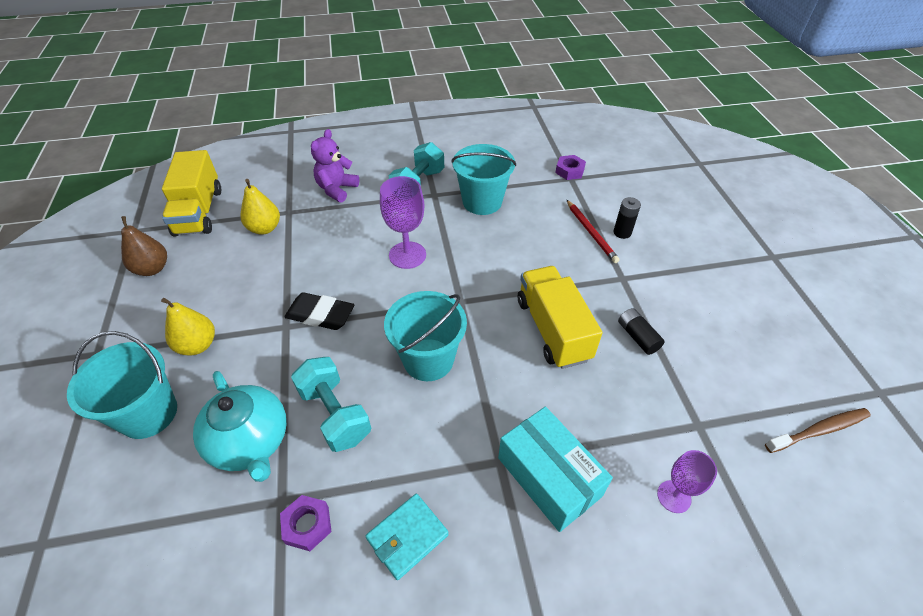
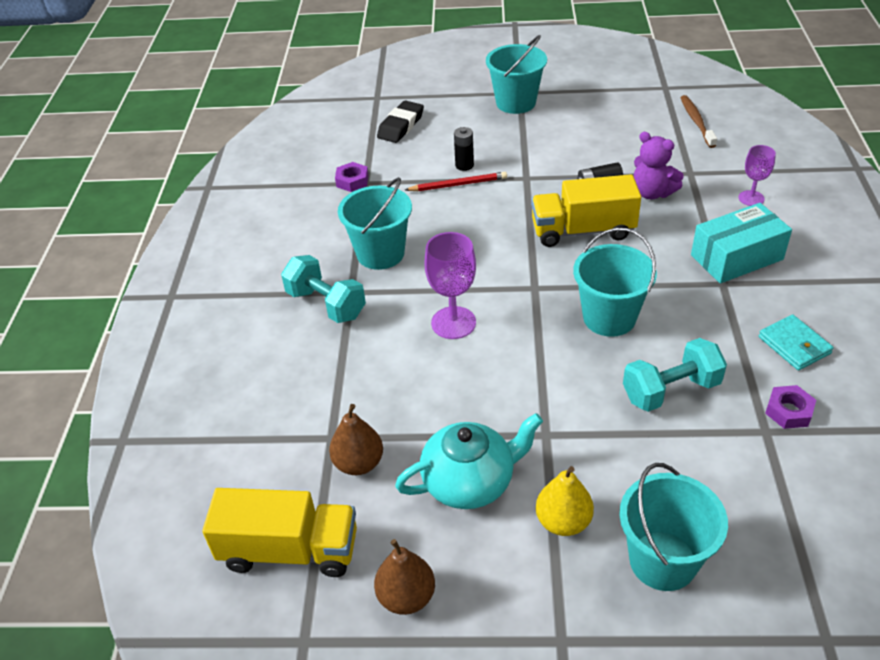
camera: 75 degrees left, 5 degrees down
(251, 442) = (702, 458): turquoise teapot -> turquoise teapot (470, 482)
(264, 228) = (359, 463): yellow pear -> brown pear
(320, 315) = (533, 402): black eraser -> black eraser (400, 126)
(337, 189) = (302, 384): purple teddy bear -> purple teddy bear (652, 193)
(751, 255) = (516, 103): none -> turquoise bucket

